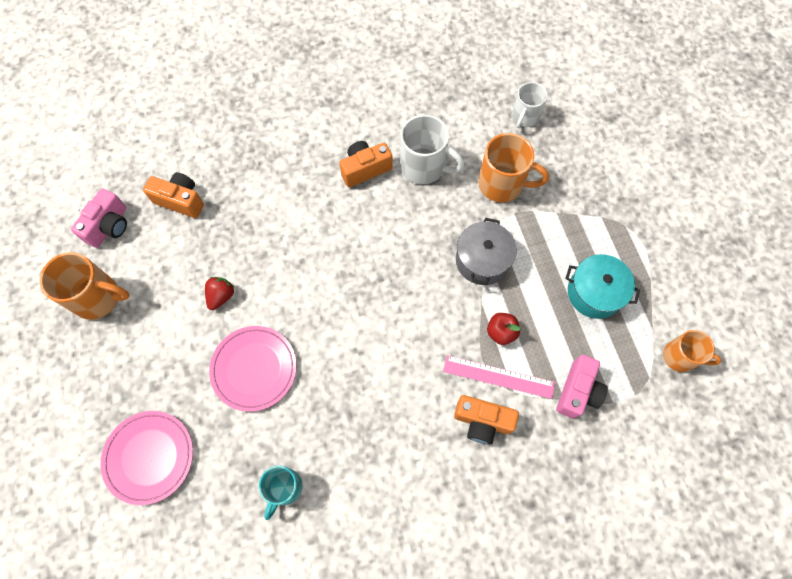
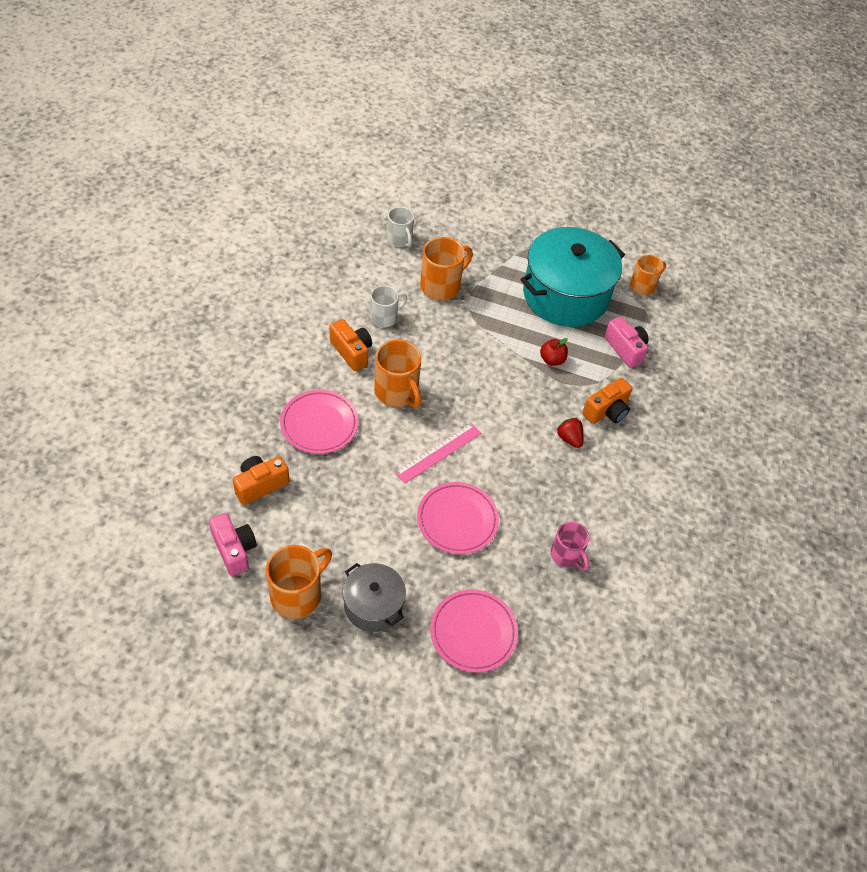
camera: 60 degrees left, 15 degrees down
(221, 296) = (376, 506): red strawberry -> red strawberry (569, 438)
(271, 198) = (319, 424): none -> pink plate
(284, 488) = (566, 555): turquoise mug -> pink mug
(351, 231) = (397, 392): none -> orange mug
(365, 169) = (352, 352): orange camera -> orange camera turned 135 degrees clockwise
(424, 167) = (384, 317): white mug -> white mug, size x0.65
(482, 260) = (490, 335): grey pot -> grey pot (373, 605)
(498, 377) = (582, 382): pink ruler -> pink ruler (438, 453)
(594, 293) = (565, 295): turquoise pot -> turquoise pot, size x1.89

